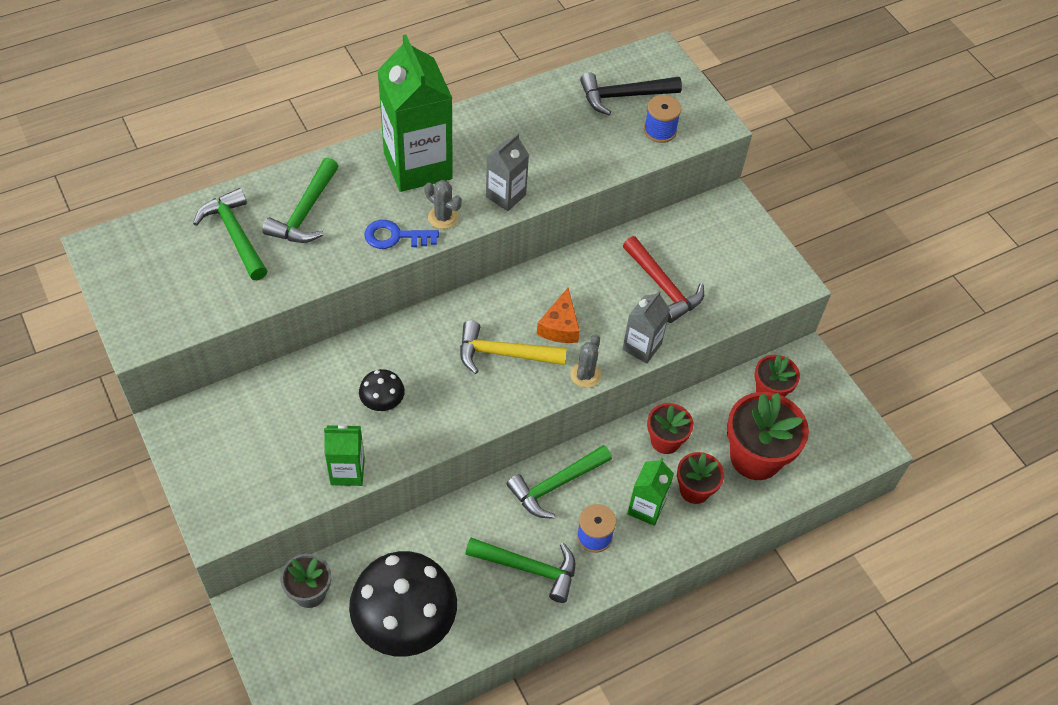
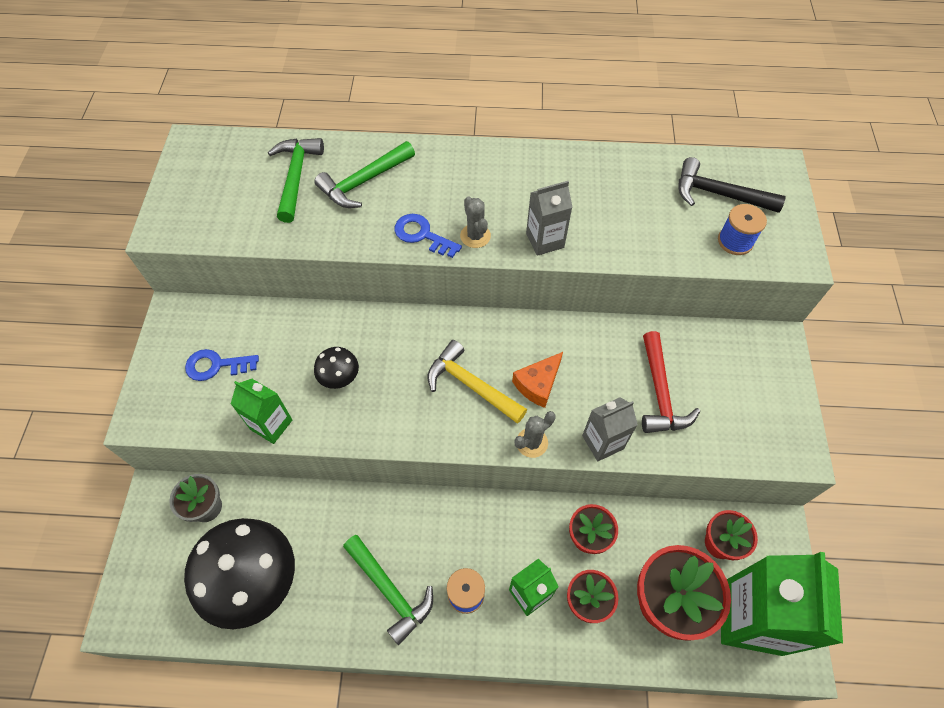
camera: 35 degrees right, 5 degrees up
(254, 449) = (216, 365): none -> blue key
(418, 166) = (484, 181): green carton -> green carton (751, 618)
(556, 485) = (463, 525): green hammer -> none

